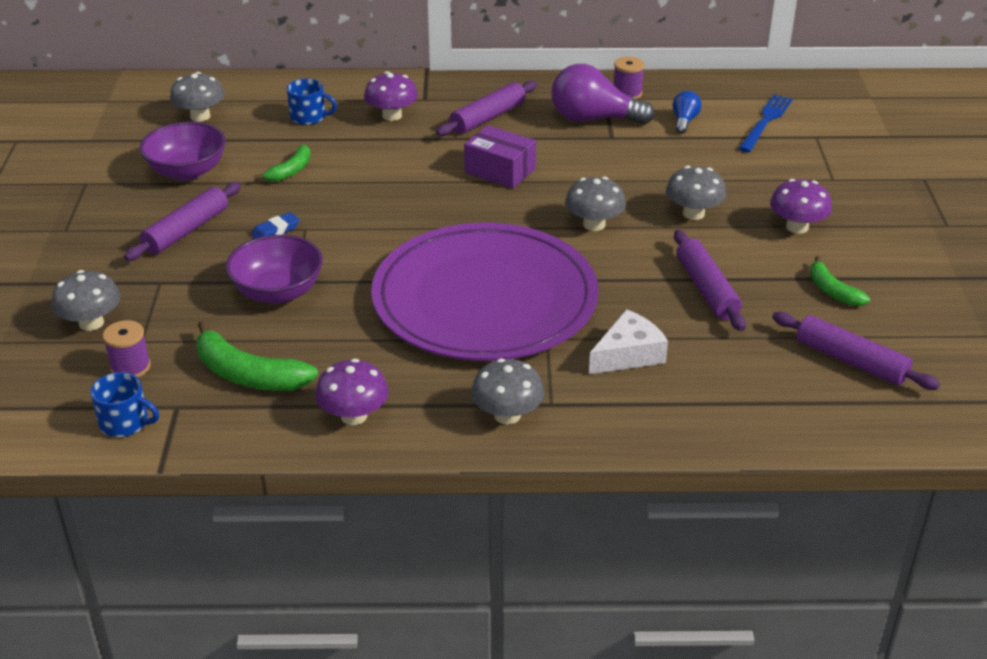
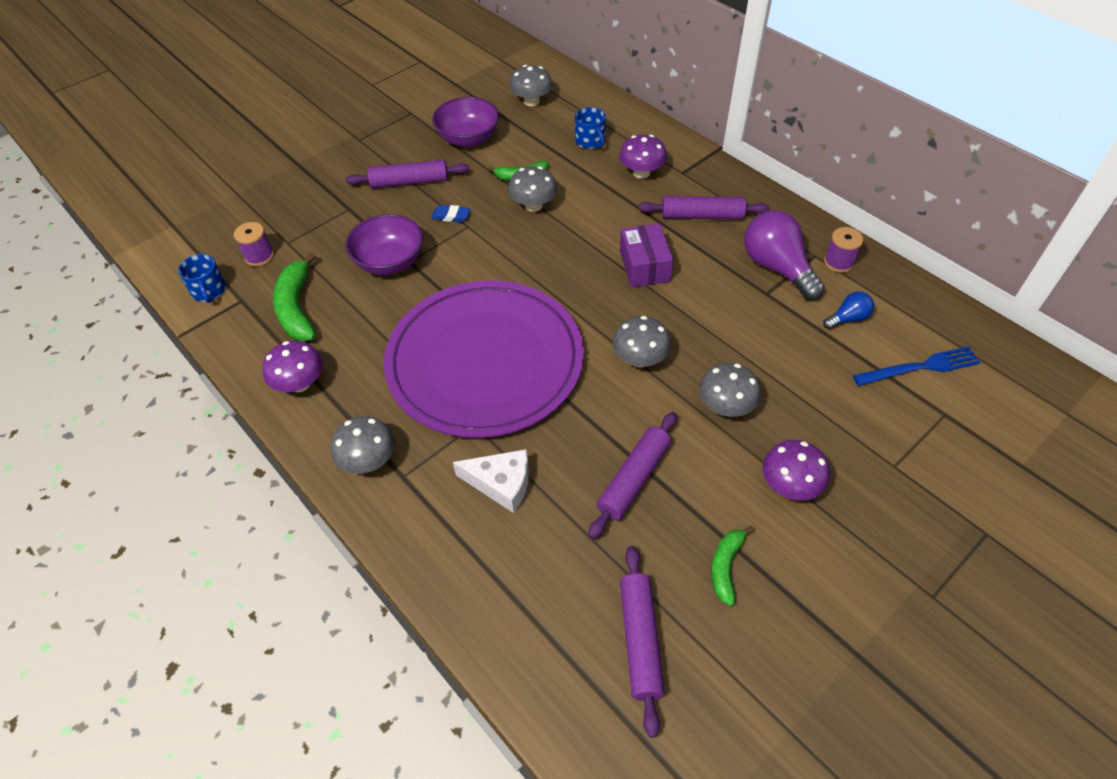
camera: 50 degrees right, 15 degrees up
(91, 323) = (284, 212): grey mushroom -> grey mushroom (533, 205)

